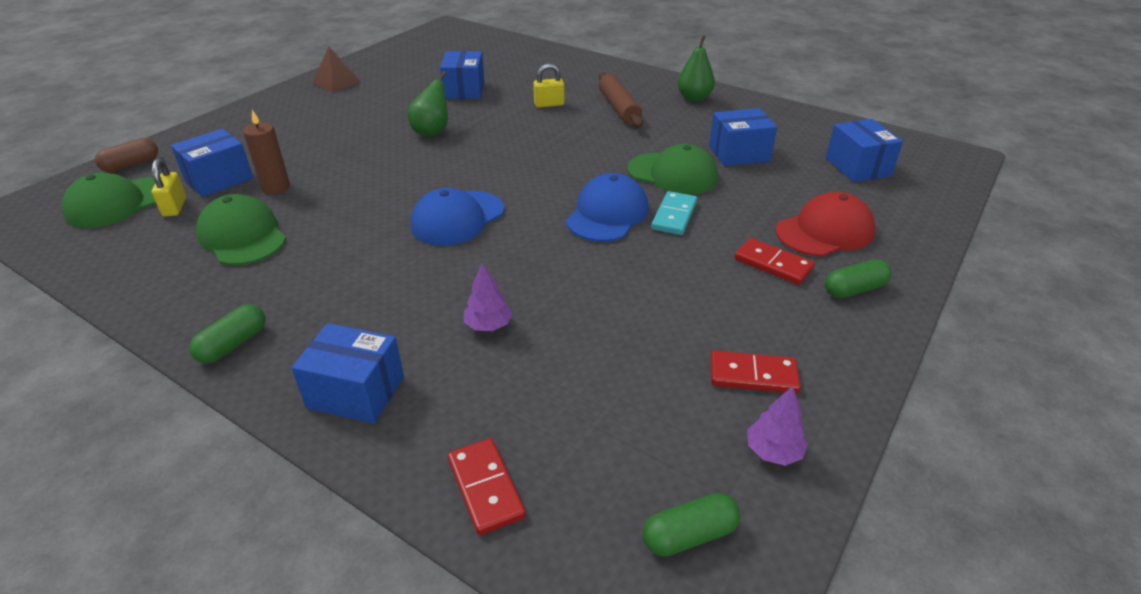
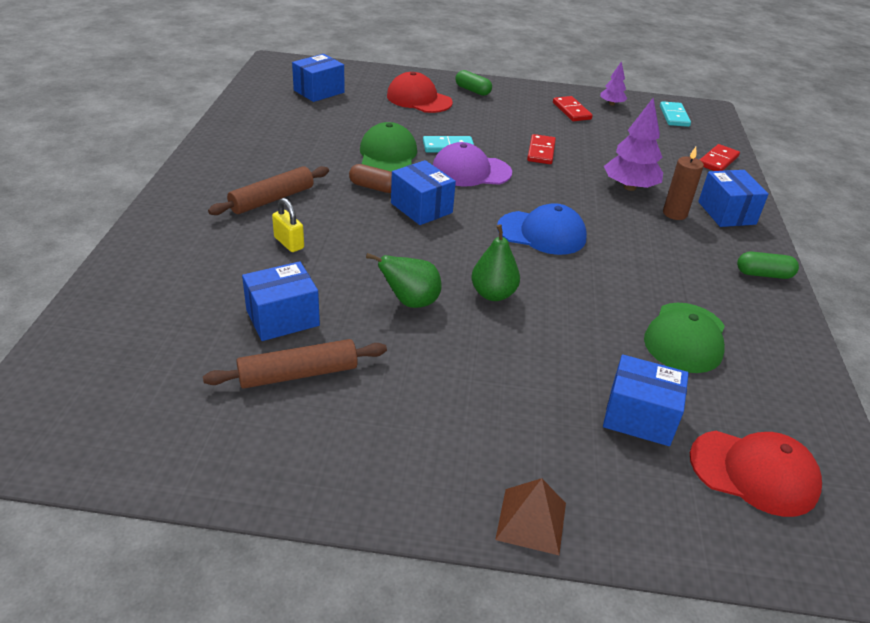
camera: 120 degrees left, 0 degrees up
(118, 203) = (754, 473): green cap -> red cap
(131, 165) = (699, 532): brown capsule -> brown capsule (374, 187)
(175, 207) = (708, 416): yellow padlock -> none
(276, 187) = (607, 361): brown candle -> brown candle (674, 213)
(336, 82) = (325, 463): brown pyramid -> brown pyramid (531, 521)
(408, 86) = (298, 374): none -> brown rolling pin
(488, 325) = (629, 187): purple tree -> purple tree, size x1.81
(607, 214) = (471, 171): blue cap -> purple cap
(689, 535) = (674, 116): green capsule -> turquoise domino
(694, 98) = (223, 163): green pear -> green pear (493, 294)
(739, 153) = (330, 133): blue box -> blue box (421, 208)
(773, 264) = (471, 112): red domino -> red domino (541, 151)

